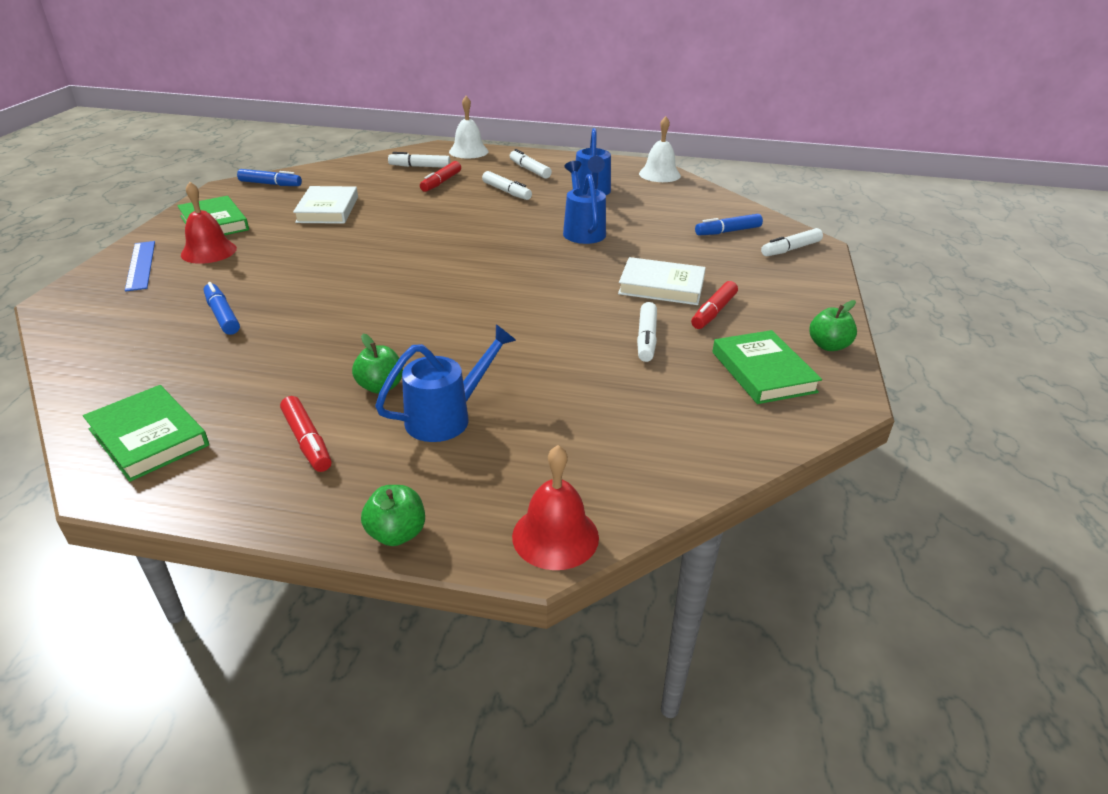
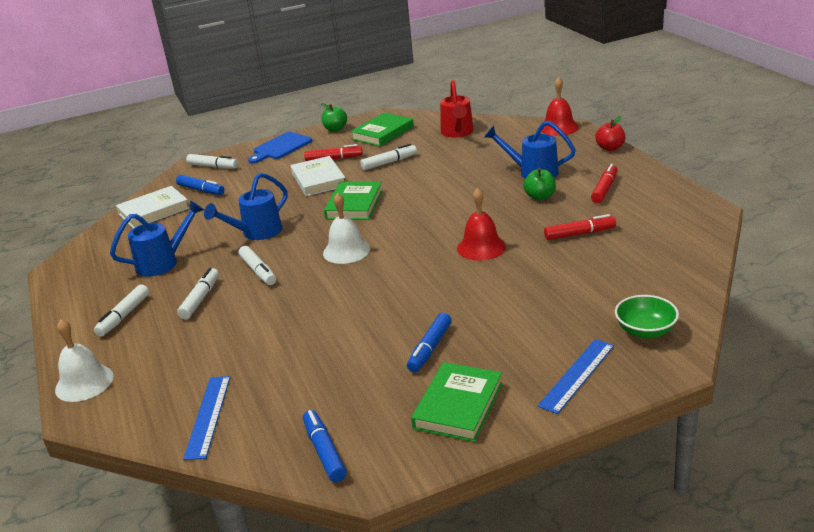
camera: 120 degrees left, 5 degrees down
(103, 311) = (645, 331): none -> green bowl
(148, 437) = (677, 223): green book -> green book (354, 205)
(208, 251) = (507, 361): red bell -> red bell (481, 247)
(222, 315) = (567, 283): blue marker -> blue marker (430, 349)
(327, 209) = (348, 363): white book -> white book (154, 211)
(366, 169) = (208, 416): none -> blue ruler
(396, 534) = (610, 148): green apple -> red apple
(419, 166) = (168, 385): white marker -> white marker (258, 271)
(441, 182) = (208, 344): red marker -> red marker (579, 234)
(659, 174) = (84, 253): white bell -> white bell (346, 251)
(678, 428) = (457, 133): none -> red watering can
(803, 295) = (280, 147): none -> blue cutting board

